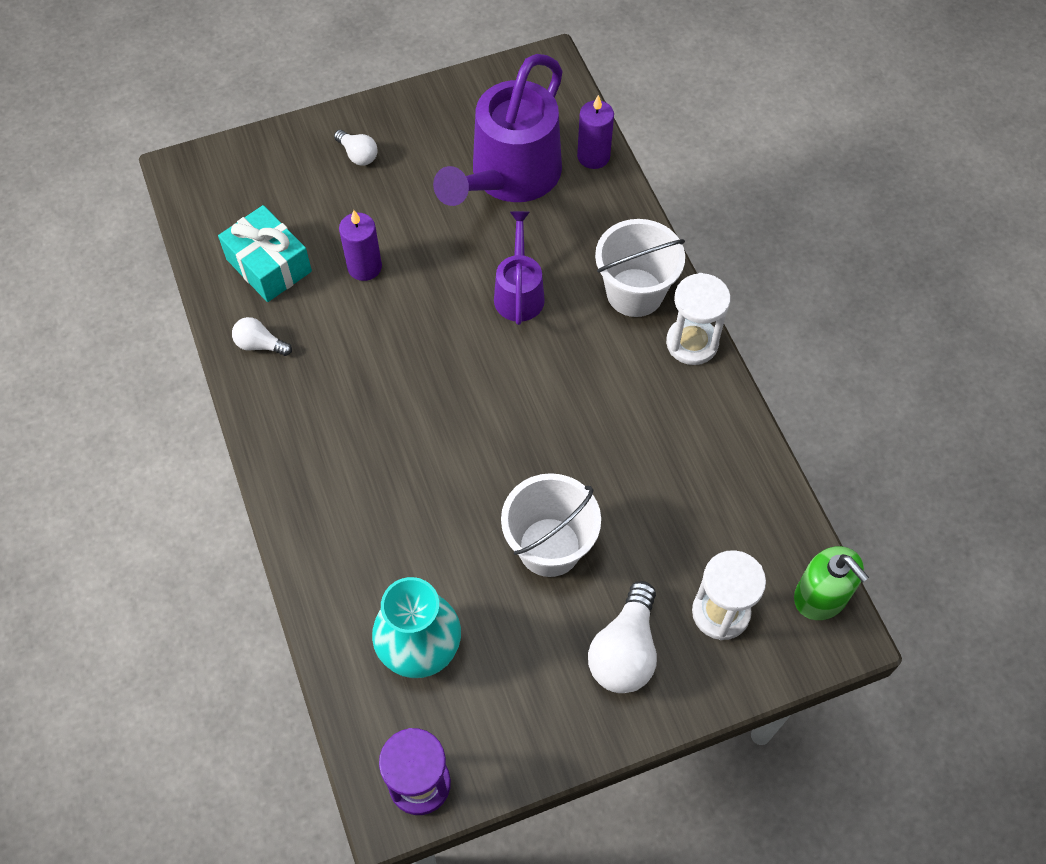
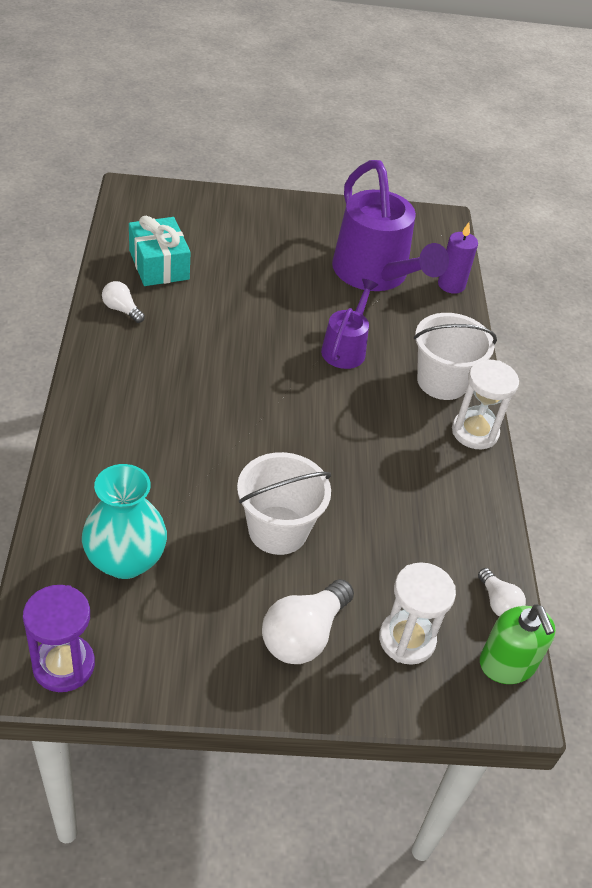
camera: 15 degrees right, 15 degrees down
(358, 155) = (266, 224): white light bulb -> white light bulb (498, 602)
(364, 267) = (231, 290): purple candle -> none
(508, 178) = (376, 275): purple watering can -> purple watering can turned 75 degrees counterclockwise

